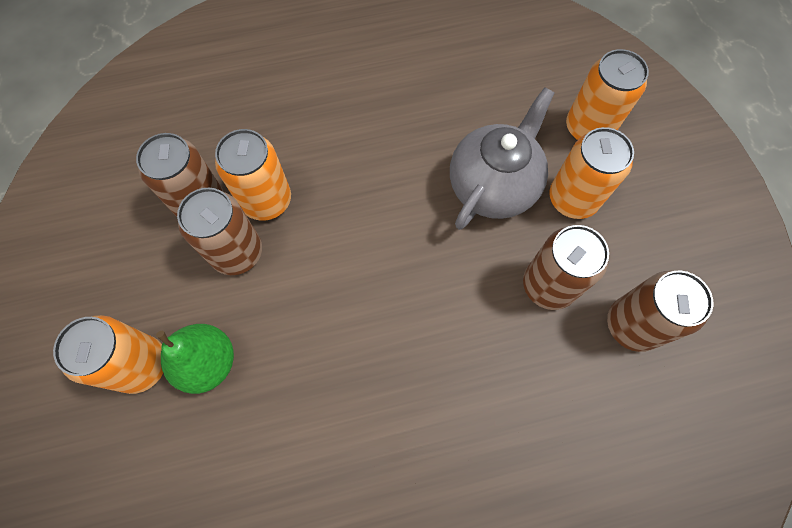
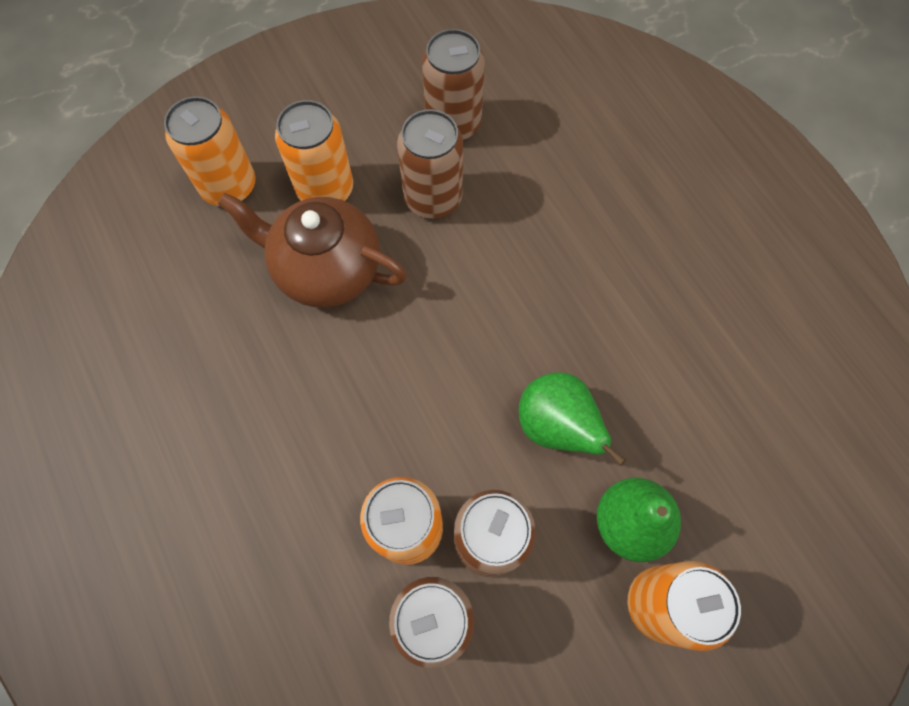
camera: 105 degrees left, 0 degrees up
(305, 330) = (556, 426): none -> green pear
(493, 185) = (326, 269): grey teapot -> brown teapot

